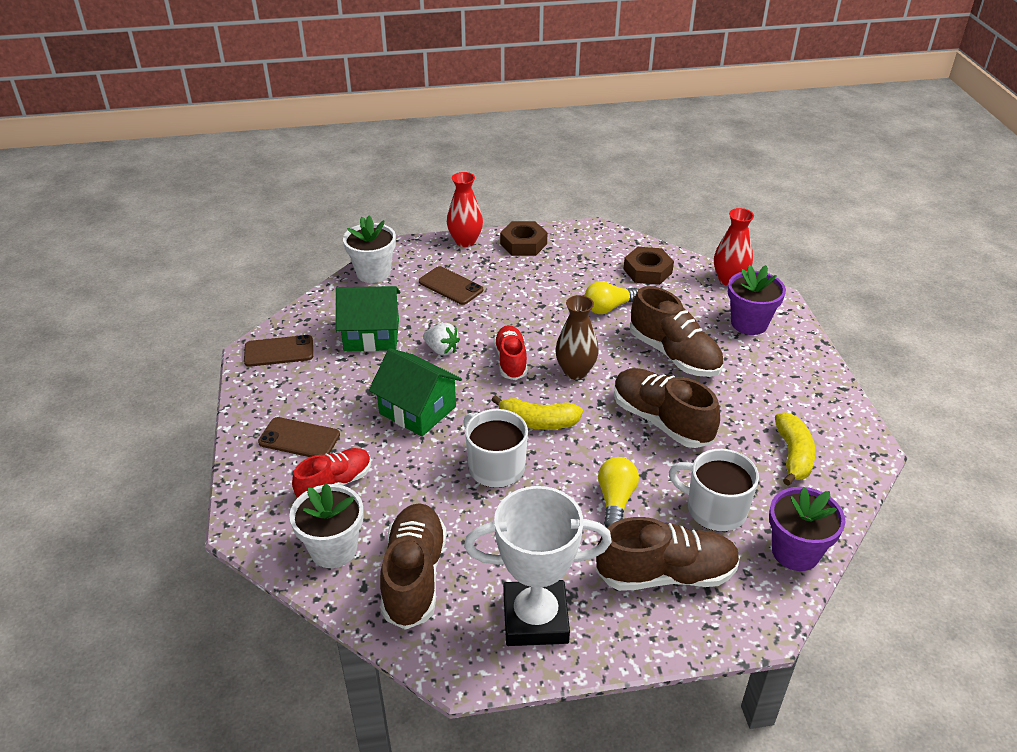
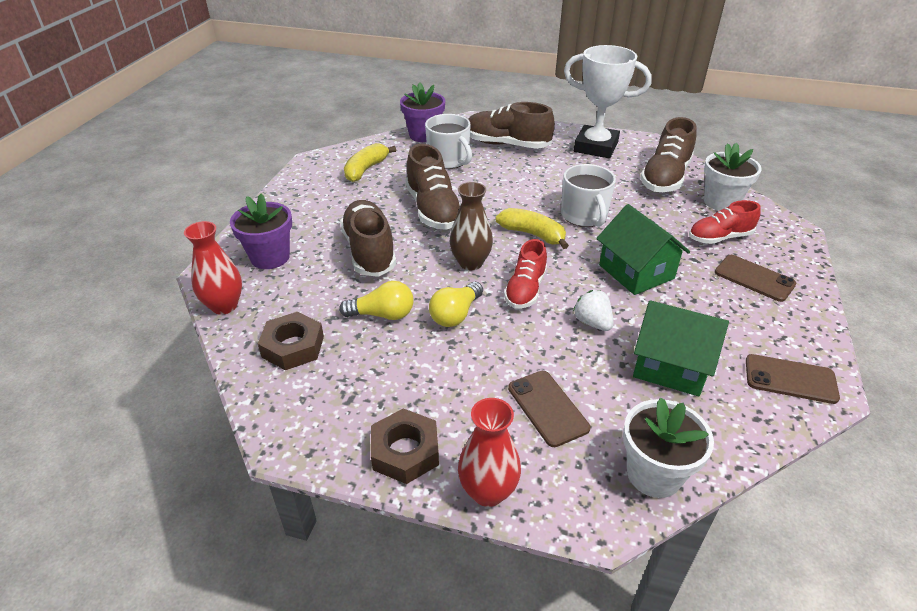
camera: 155 degrees left, 0 degrees up
(615, 500) = (509, 178): yellow light bulb -> yellow light bulb (456, 314)

